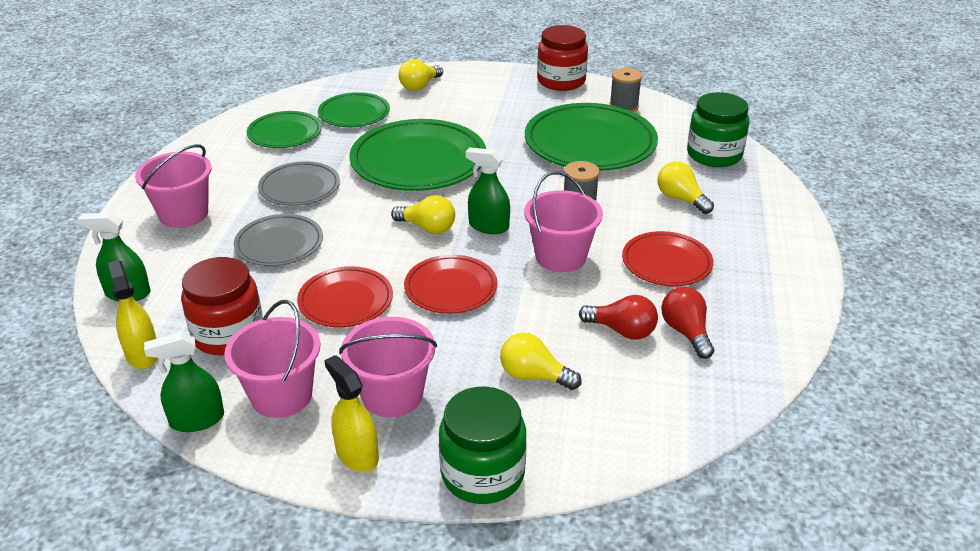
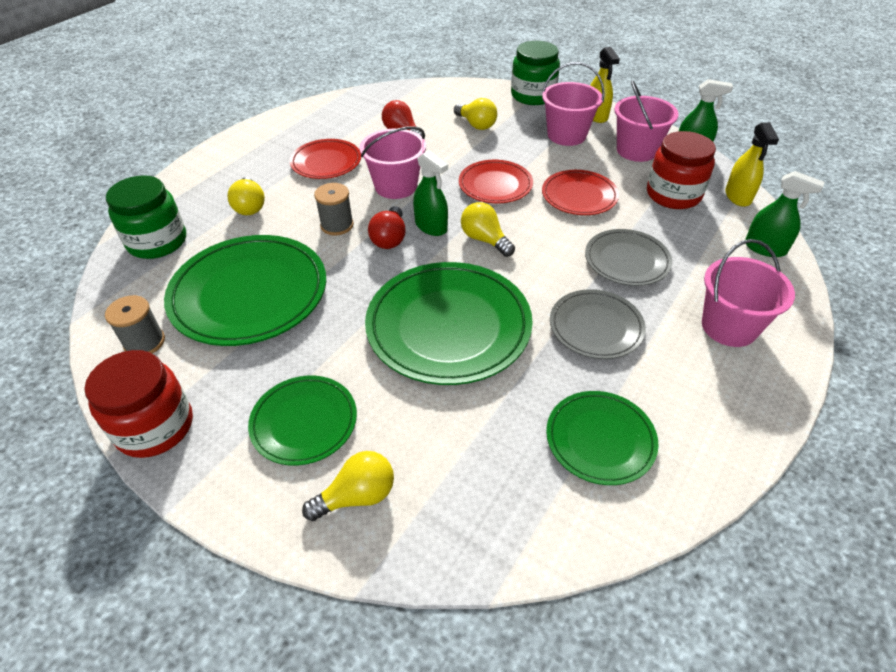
camera: 155 degrees left, 10 degrees up
(354, 114) = (488, 453): green plate -> green plate (304, 422)
(686, 332) = (365, 123): red light bulb -> red light bulb (390, 238)

